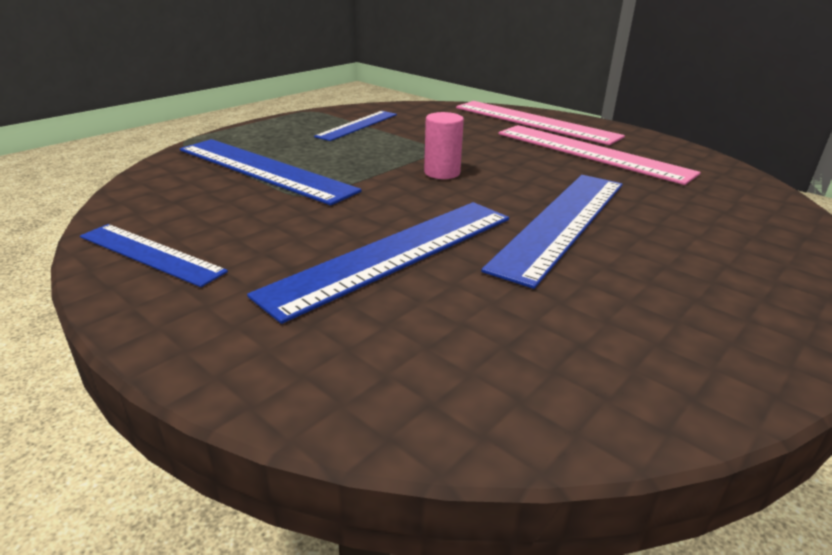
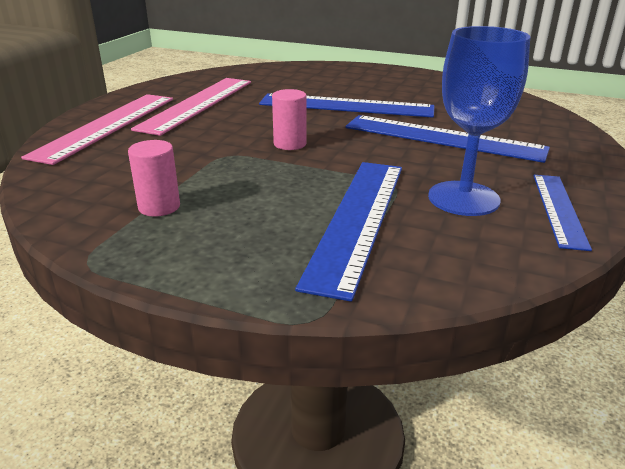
camera: 110 degrees left, 0 degrees up
(237, 215) = (463, 198): none -> blue goblet
(358, 125) = (159, 207): blue ruler -> pink cylinder

